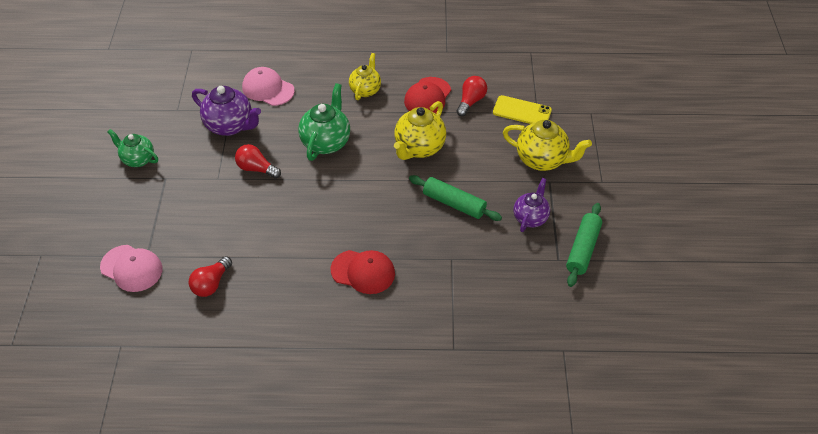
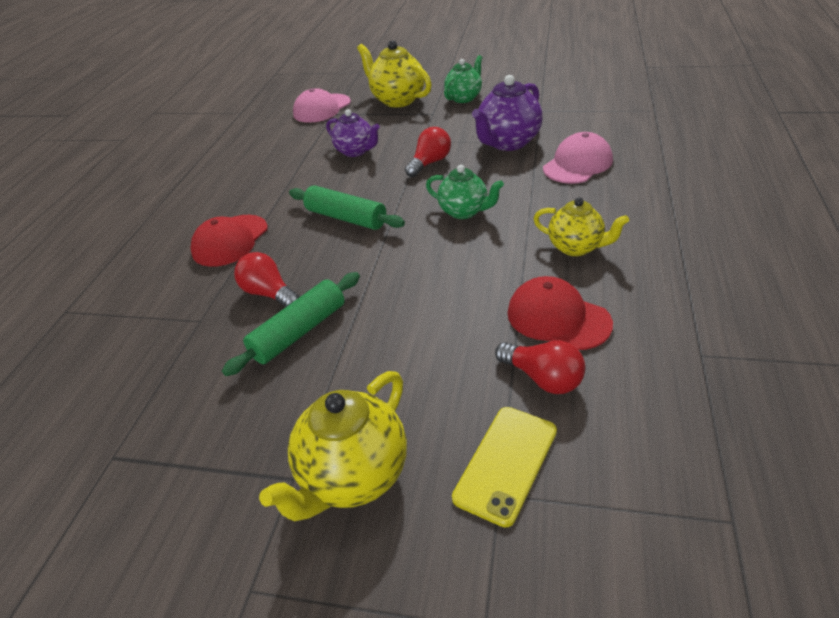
camera: 105 degrees right, 10 degrees down
(211, 284) = (278, 147): red light bulb -> red light bulb (269, 293)
(326, 142) = (464, 211): green teapot -> green teapot, size x0.66
(419, 148) = (431, 300): yellow teapot -> yellow teapot (397, 100)
(530, 218) = (221, 430): purple teapot -> purple teapot (356, 151)
(583, 249) = (107, 504): green rolling pin -> green rolling pin (346, 218)

